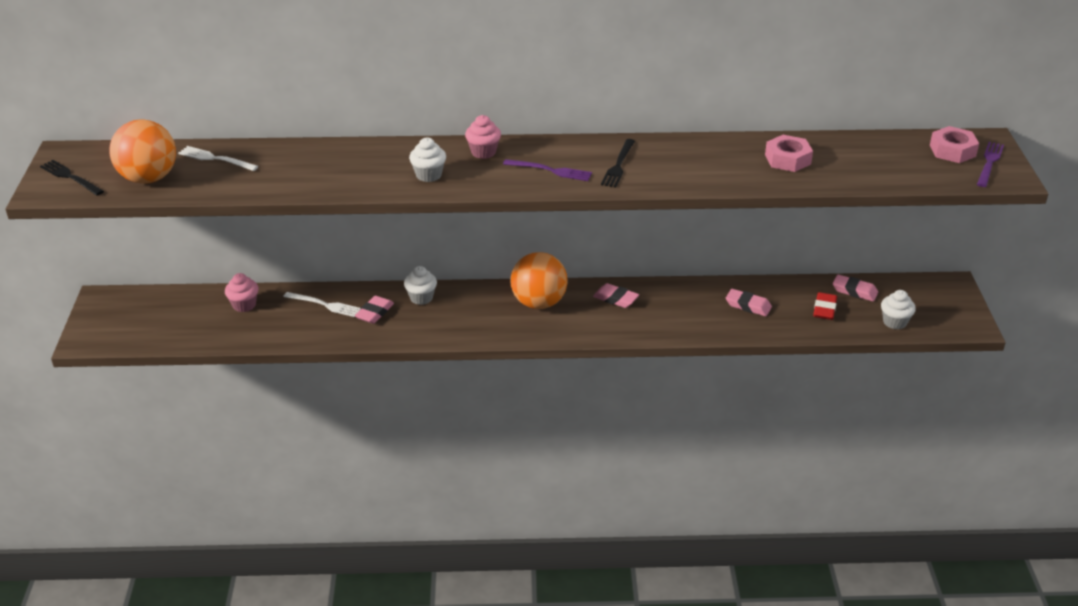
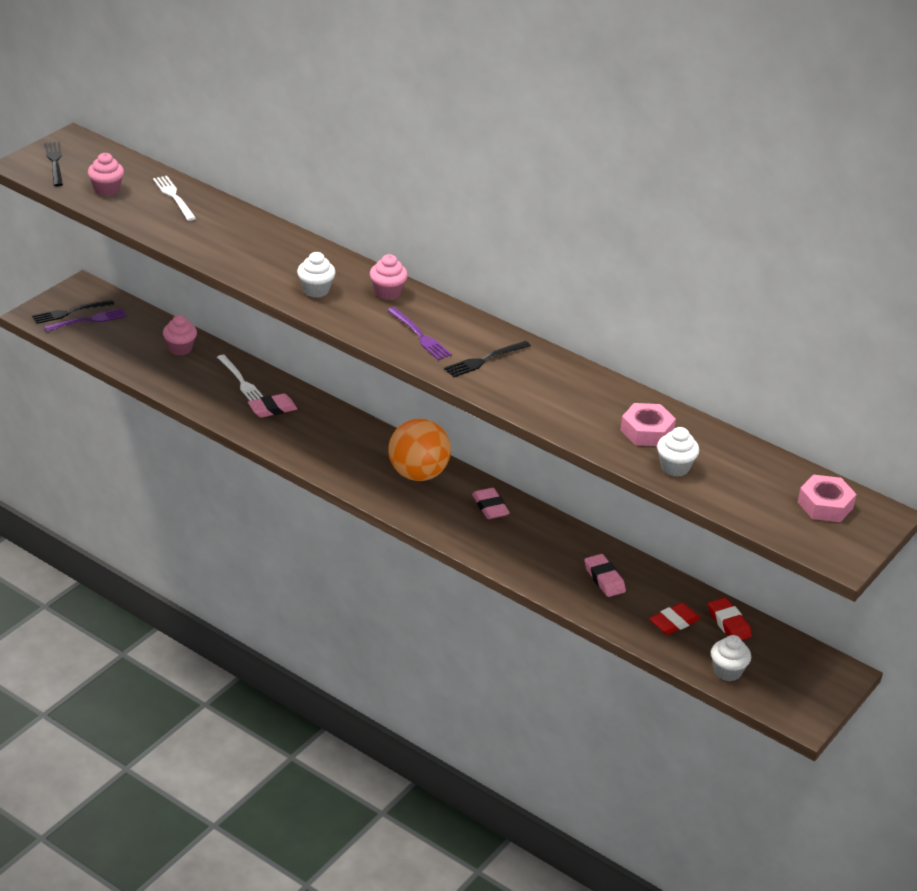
camera: 35 degrees right, 0 degrees up
(113, 323) = (70, 312): none -> black fork
(149, 178) = (106, 190): orange ball -> pink cupcake
(421, 298) = (325, 417): white cupcake -> white cupcake (675, 467)
(854, 291) = (729, 623): pink eraser -> red eraser
(989, 163) = (844, 534): purple fork -> purple fork (88, 320)

